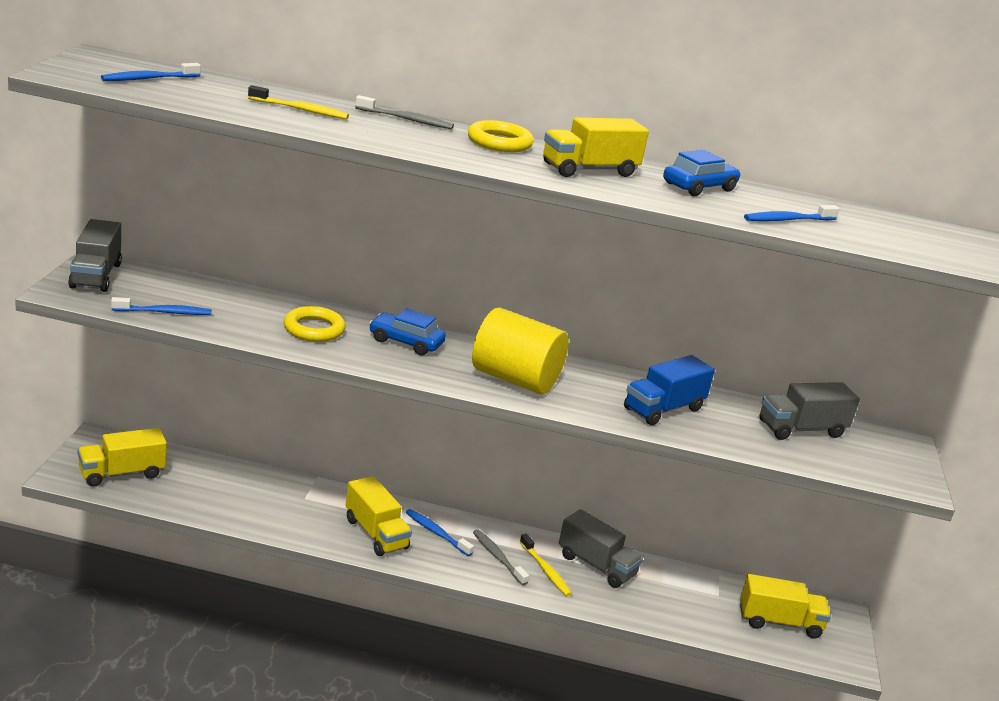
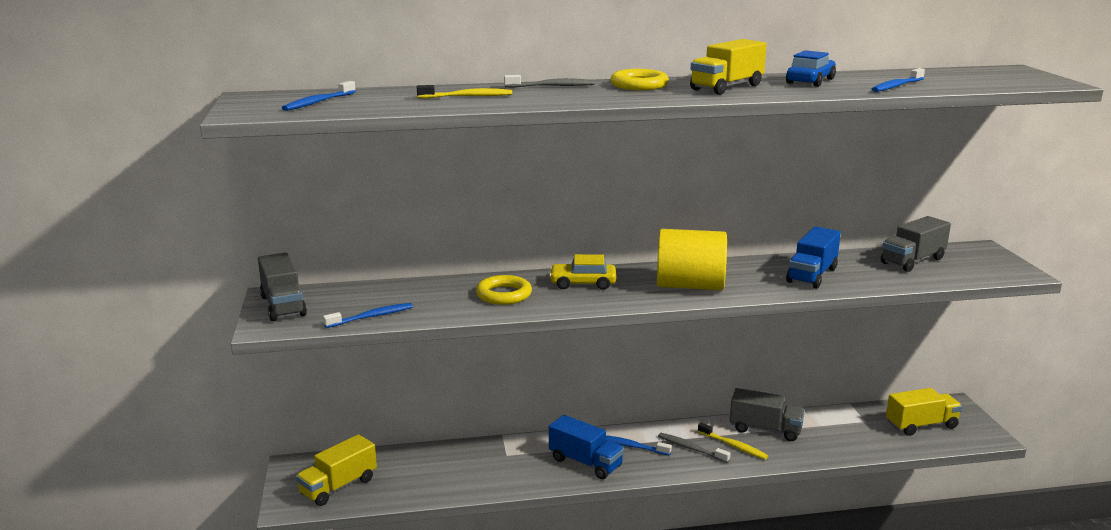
camera: 15 degrees left, 5 degrees down
(376, 533) = (585, 463): yellow truck -> blue truck
(406, 342) = (583, 283): blue car -> yellow car

